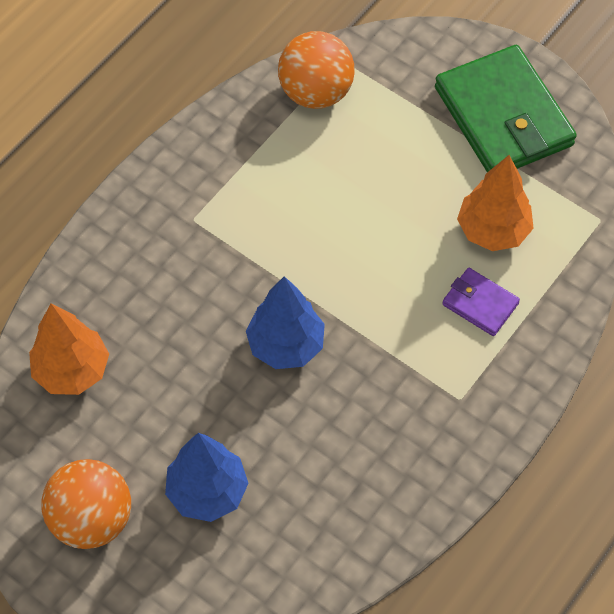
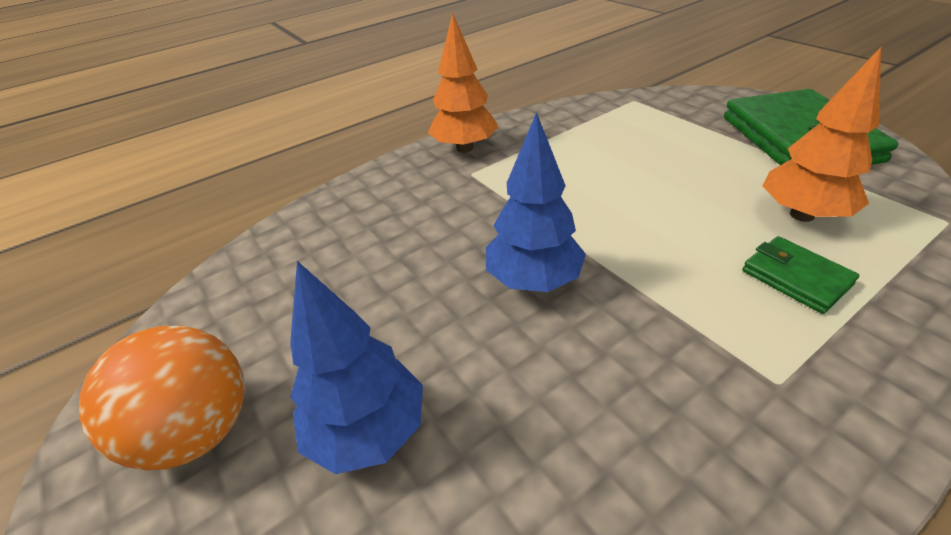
camera: 20 degrees right, 20 degrees down
(72, 370) = (289, 266): orange tree -> orange tree (465, 148)
(316, 92) = (608, 113): orange ball -> none
(480, 304) = (795, 277): purple wallet -> green wallet

